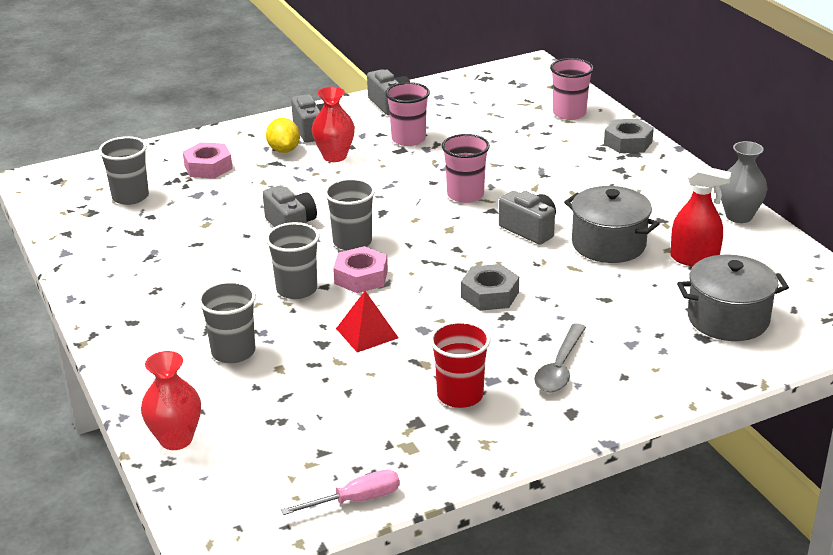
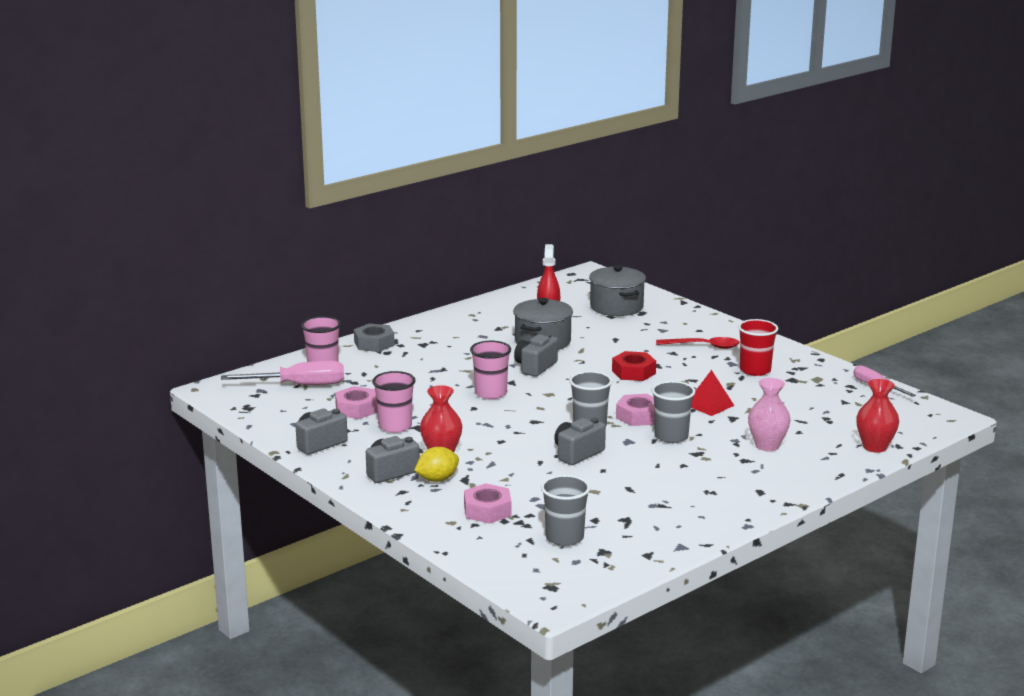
camera: 105 degrees left, 10 degrees down
(233, 352) = (767, 446): grey cup -> pink vase
(458, 124) = (356, 409): none -> pink nut
(490, 294) = (633, 372): grey nut -> red nut
(526, 101) = (299, 385): none -> pink screwdriver
(560, 367) = (703, 346): grey spoon -> red spoon
(739, 216) = (481, 306): grey vase -> none

